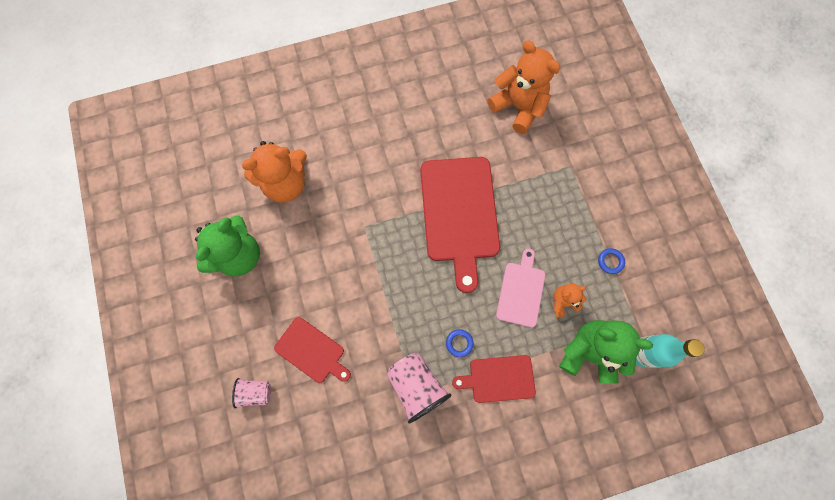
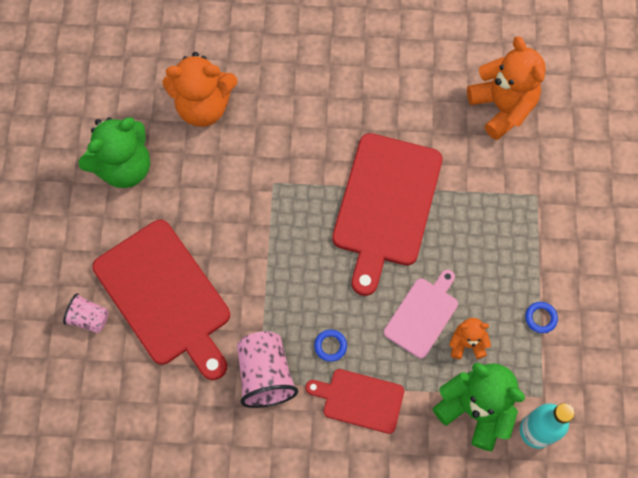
camera: 20 degrees right, 5 degrees down
(312, 351) = (165, 297): red cutting board -> red cutting board, size x1.84

